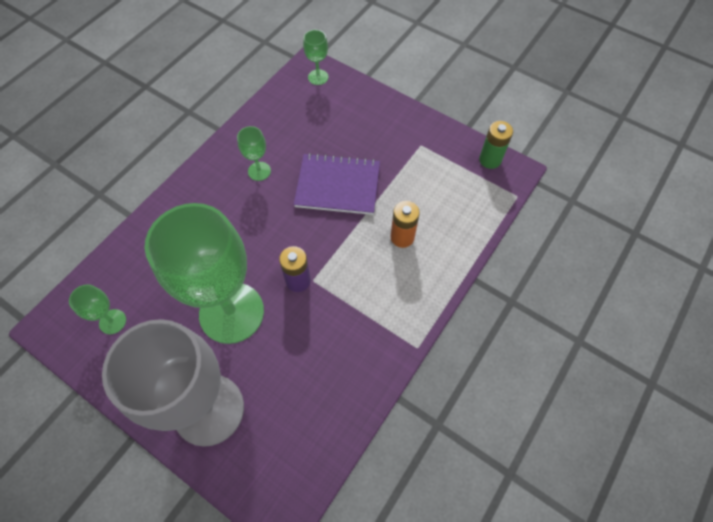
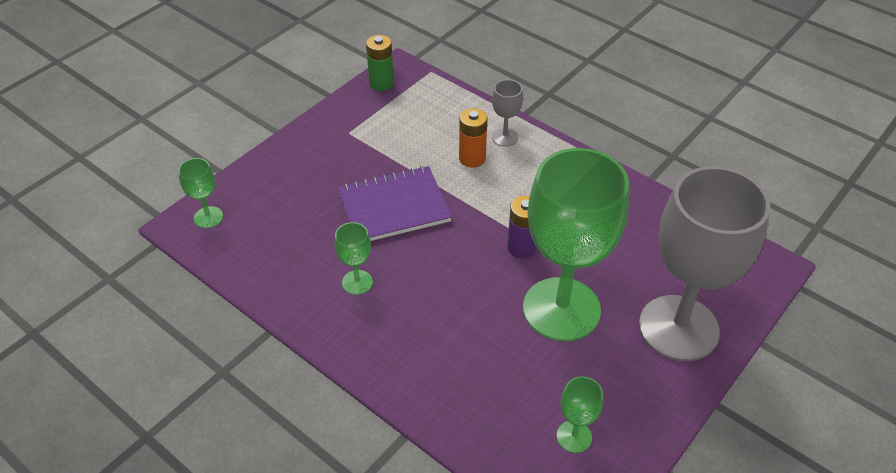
camera: 85 degrees left, 15 degrees down
(338, 185) = (394, 207): purple notebook -> purple notebook turned 60 degrees clockwise
(435, 262) = (505, 137): none -> grey goblet

